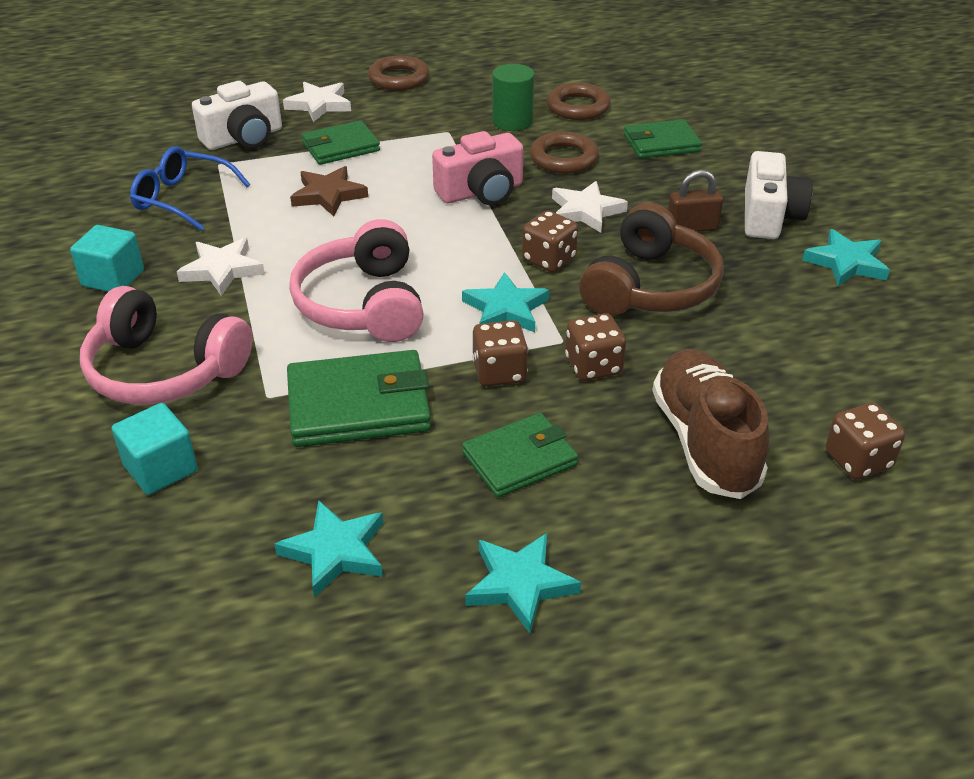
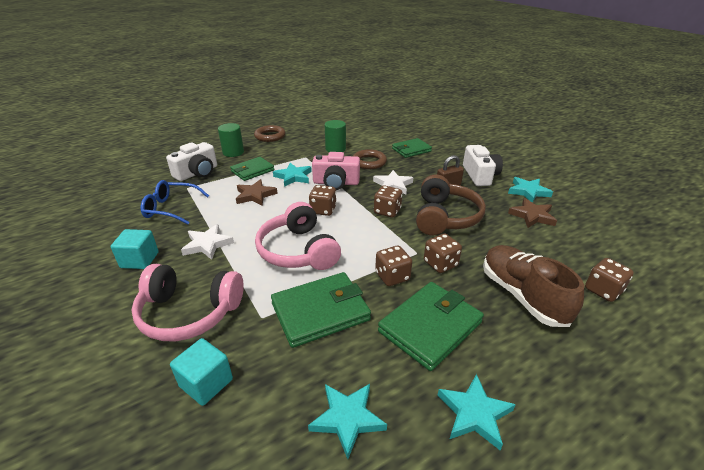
camera: 15 degrees left, 5 degrees down
(319, 105) = (233, 152): white star -> green cylinder
(435, 240) = (323, 210): none -> brown dice
(481, 192) = (336, 183): pink camera -> pink camera turned 45 degrees clockwise
(506, 309) = (378, 240): turquoise star -> turquoise star (293, 177)
(519, 459) = (430, 327): green wallet -> green wallet, size x1.51
(578, 107) = (364, 139): brown ring -> none
(820, 311) = (532, 216): none -> brown star

